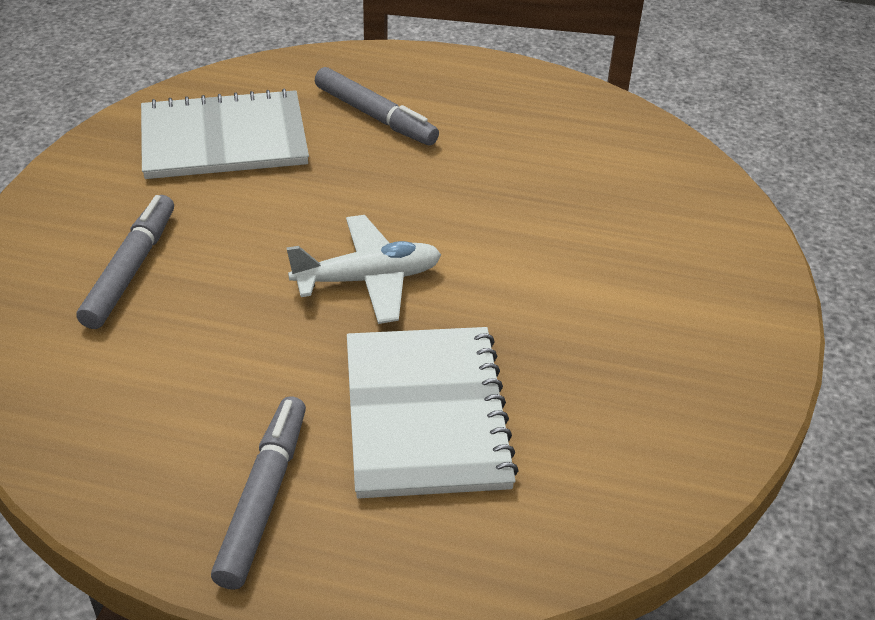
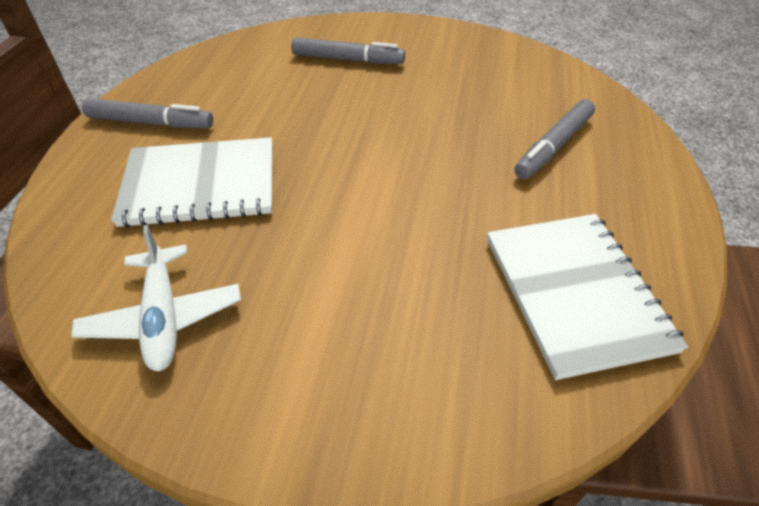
camera: 90 degrees right, 5 degrees up
(224, 139) = (493, 78): white notebook -> white notebook (575, 293)
(368, 279) = (340, 152): white plane -> white plane (163, 317)

